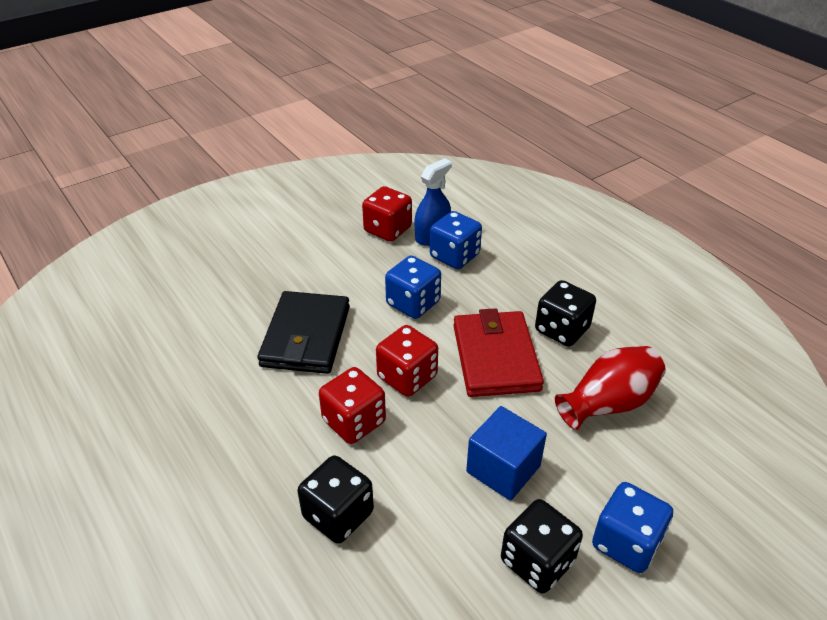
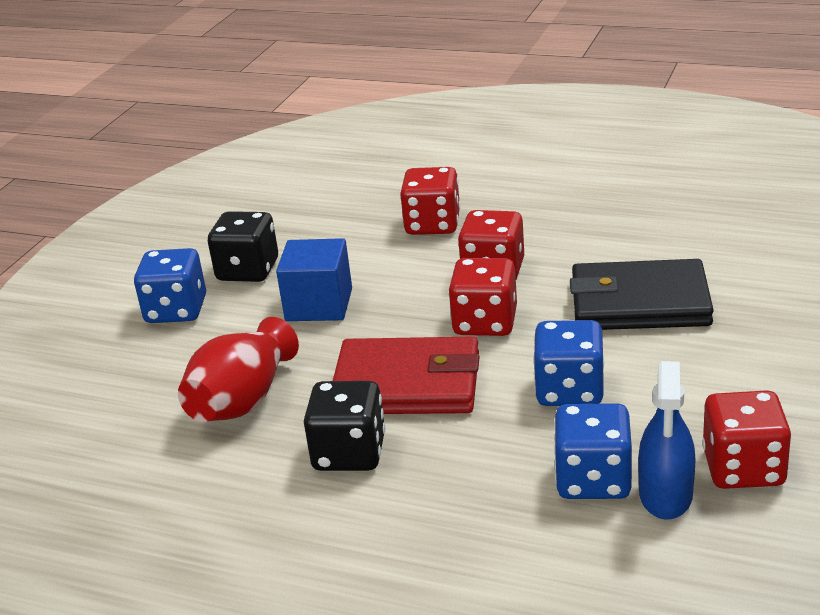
camera: 150 degrees right, 10 degrees down
(306, 336) = (639, 303): black wallet -> black wallet turned 60 degrees counterclockwise
(338, 515) = (432, 224): black dice -> red dice
(495, 357) = (407, 384): red wallet -> red wallet turned 45 degrees counterclockwise

